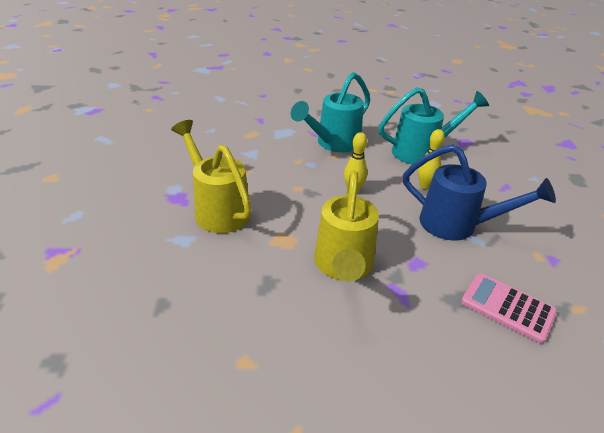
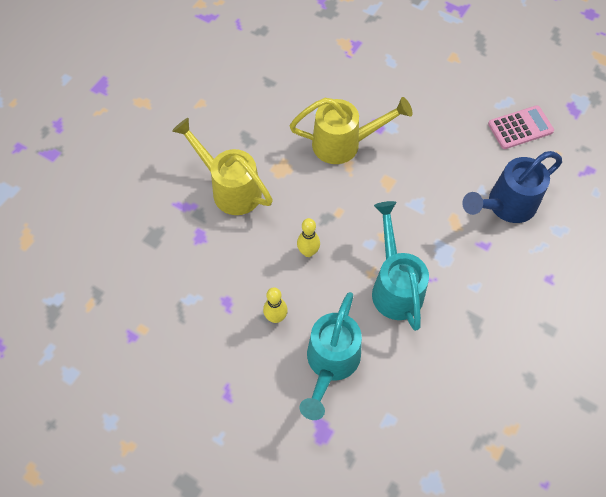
camera: 125 degrees right, 25 degrees up
(458, 226) = (212, 299): blue watering can -> blue watering can (505, 206)
(507, 307) = (126, 260): pink calculator -> pink calculator (520, 128)

